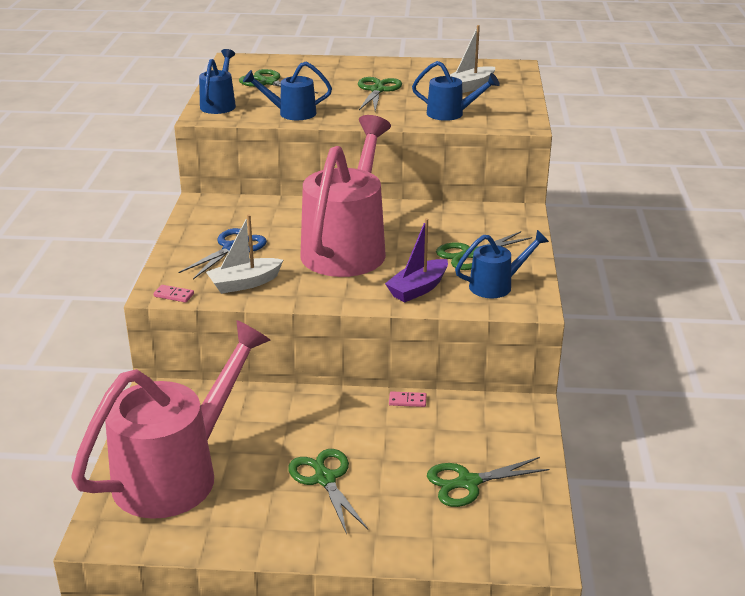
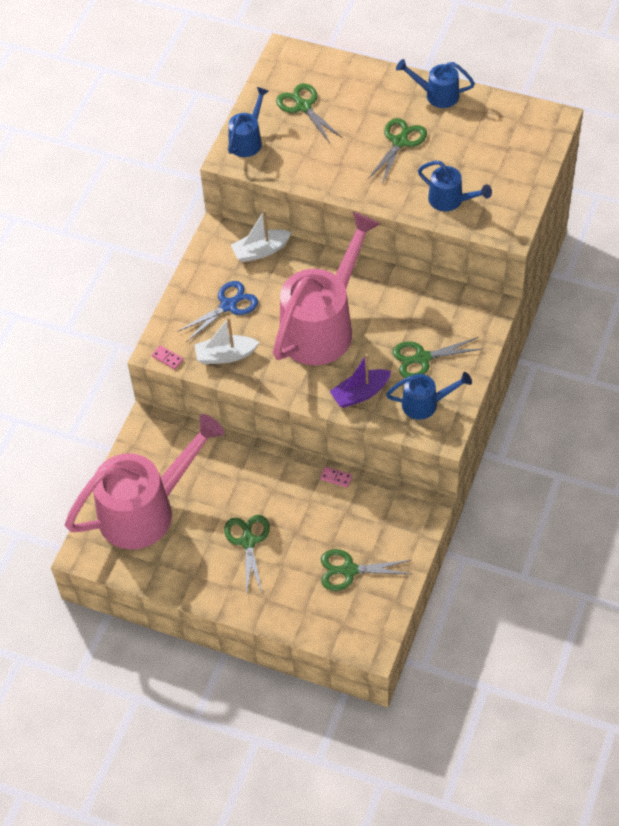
camera: 20 degrees right, 25 degrees up
(291, 113) = (307, 170): blue watering can -> blue watering can (436, 95)
(469, 87) = (489, 153): white boat -> white boat (261, 251)

